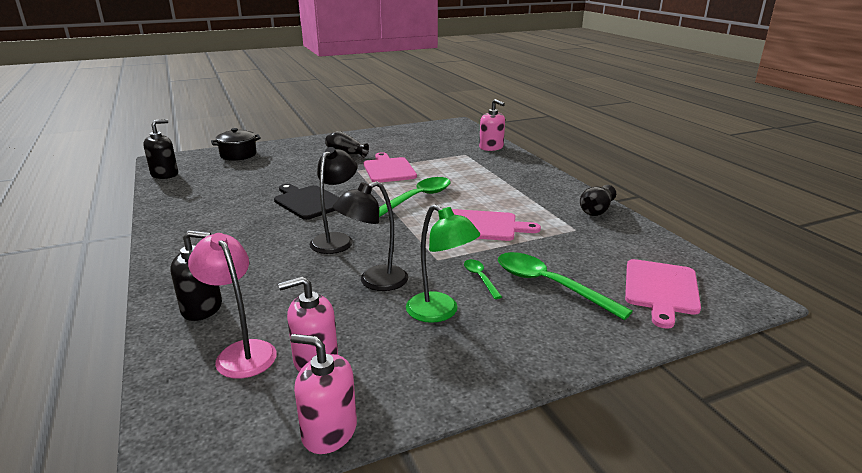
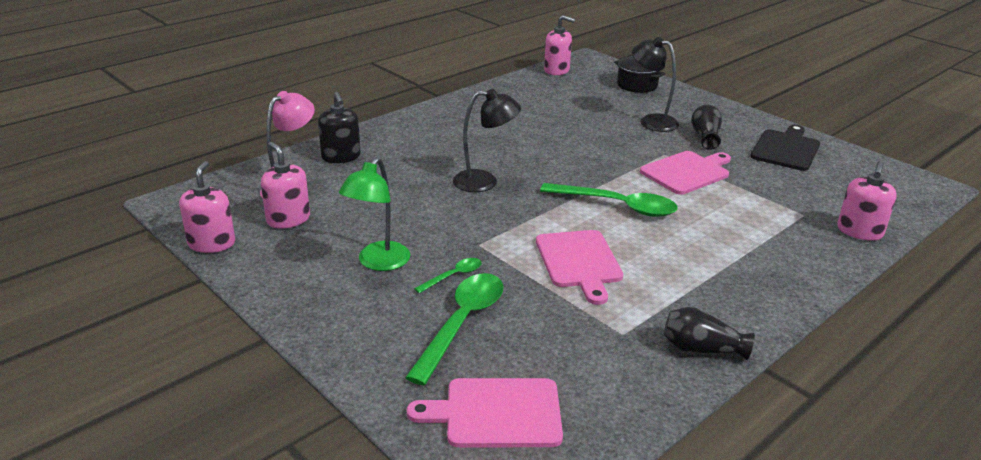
camera: 70 degrees right, 5 degrees up
(164, 174) = (556, 70): black soap dispenser -> pink soap dispenser
(308, 202) = (556, 148): black cutting board -> black cutting board (786, 149)
(374, 282) = (416, 219): black lamp -> black lamp (651, 121)

